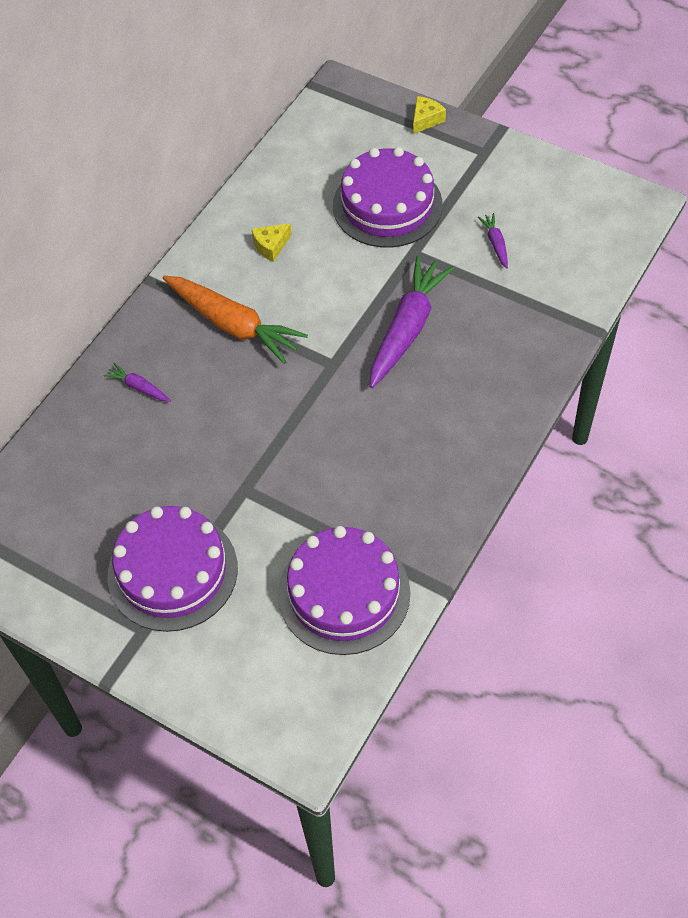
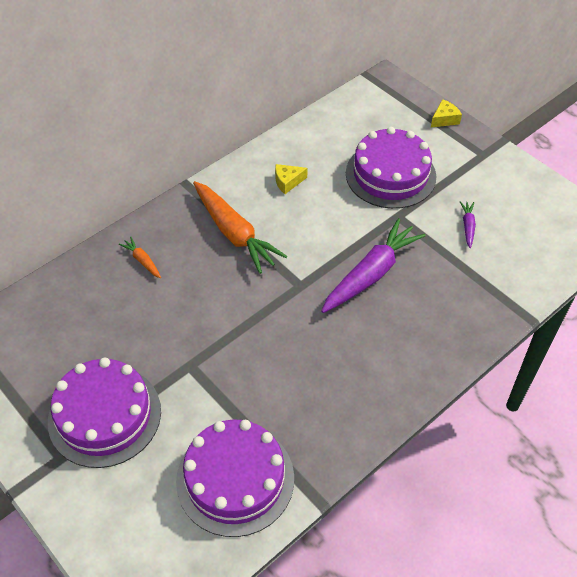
camera: 15 degrees right, 5 degrees down
(139, 387) = (142, 261): purple carrot -> orange carrot

